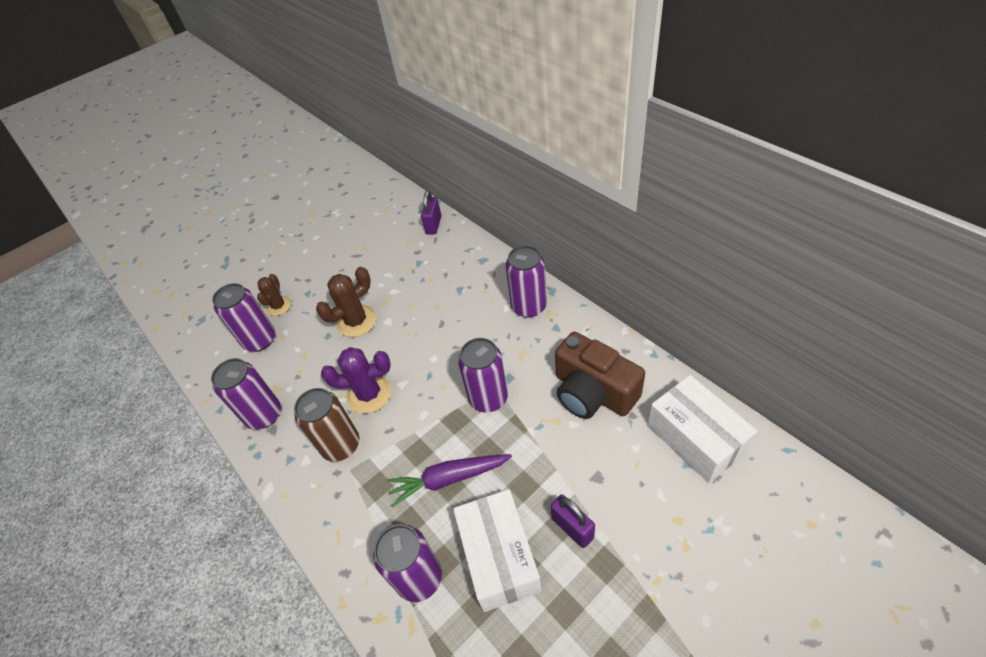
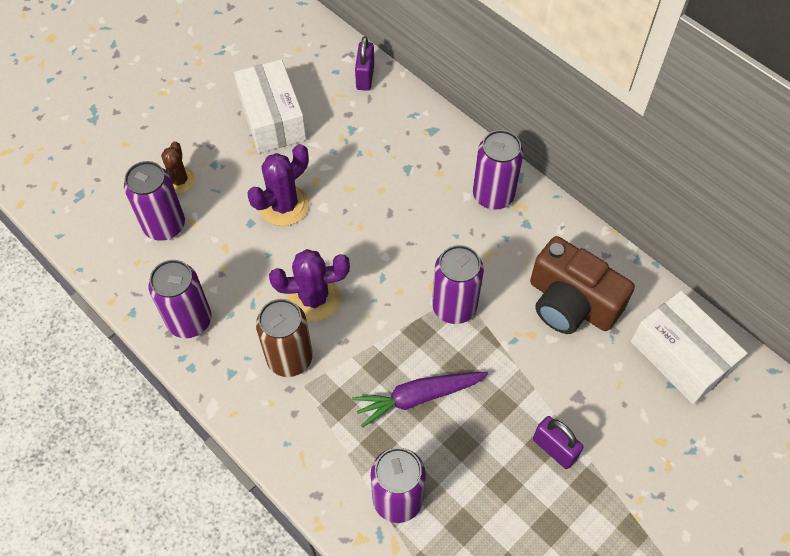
camera: 10 degrees left, 10 degrees up
(356, 321) = (284, 205): brown cactus -> purple cactus
(499, 556) = (479, 478): white box -> white box (272, 119)

